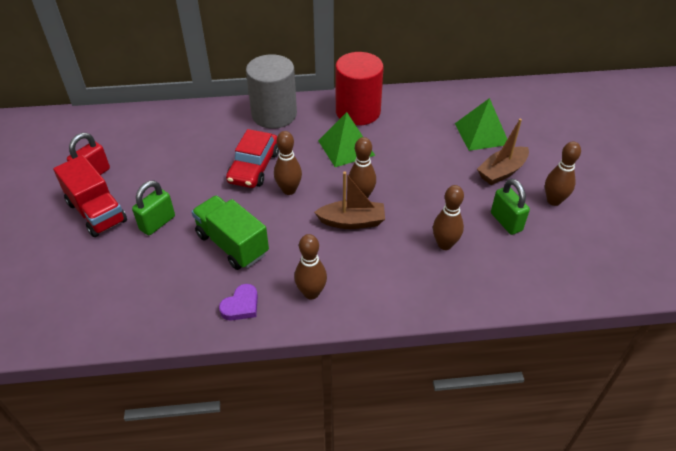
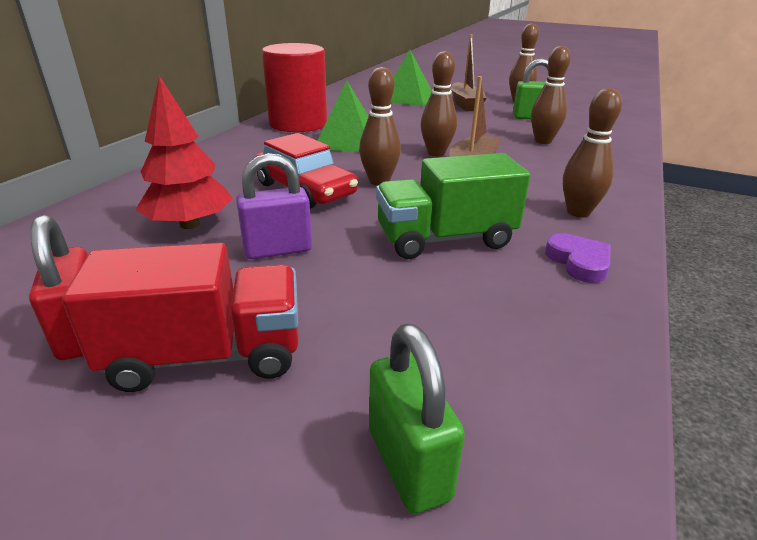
camera: 60 degrees left, 15 degrees down
(157, 223) = (327, 290): green padlock -> green padlock (408, 463)
(181, 191) = (278, 250): none -> purple padlock
(186, 150) = (190, 224): none -> red tree
(274, 114) = (225, 157): grey cylinder -> none

